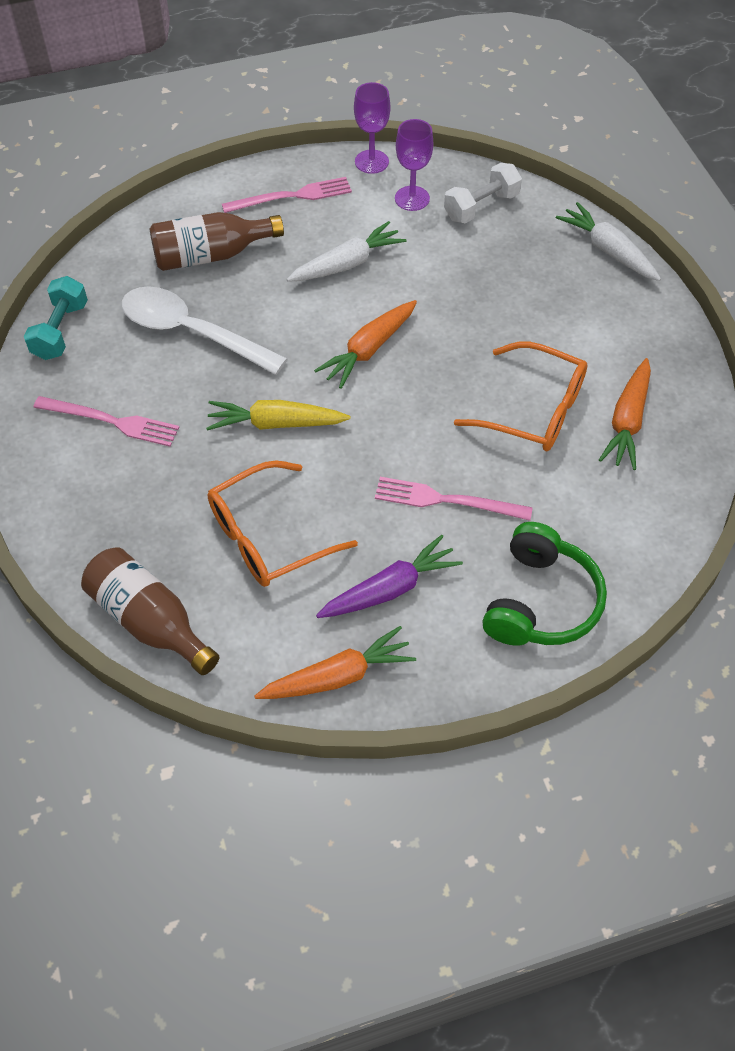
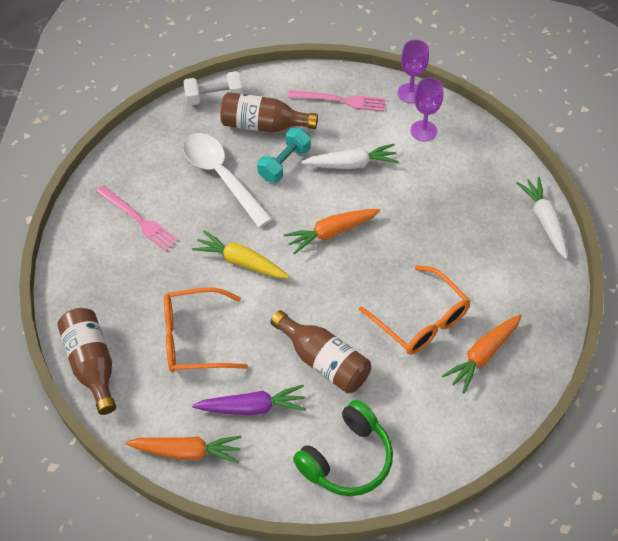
camera: 25 degrees right, 0 degrees up
(60, 331) = (139, 144): turquoise dumbbell -> turquoise dumbbell (284, 163)
(446, 500) = (324, 361): pink fork -> brown bottle
(481, 206) = (470, 154): white dumbbell -> white dumbbell (214, 97)

